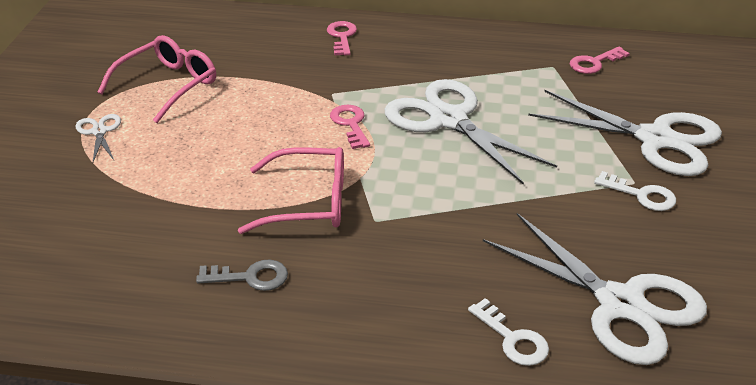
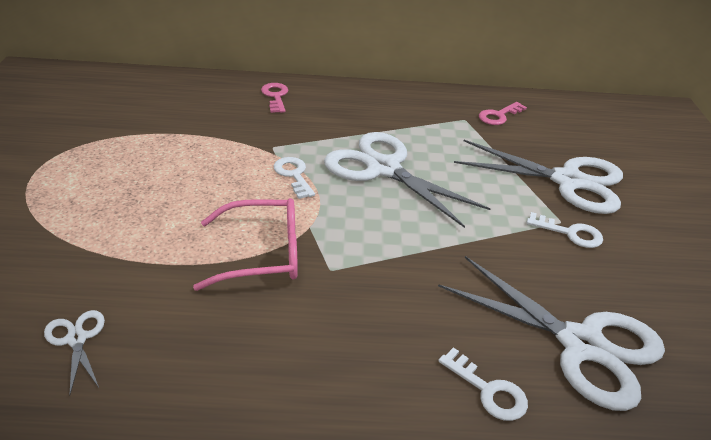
camera: 10 degrees left, 0 degrees up
(99, 132) = (45, 189): white scissors -> white scissors (77, 339)
(168, 85) = (114, 143): pink glasses -> none
(250, 277) = (210, 338): grey key -> none
(350, 124) = (294, 175): pink key -> white key

